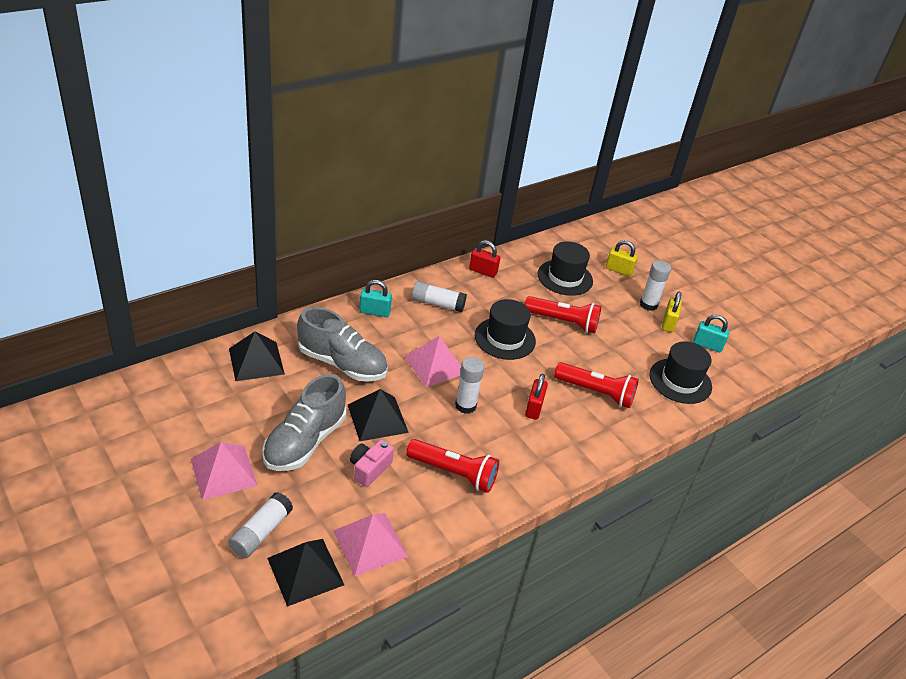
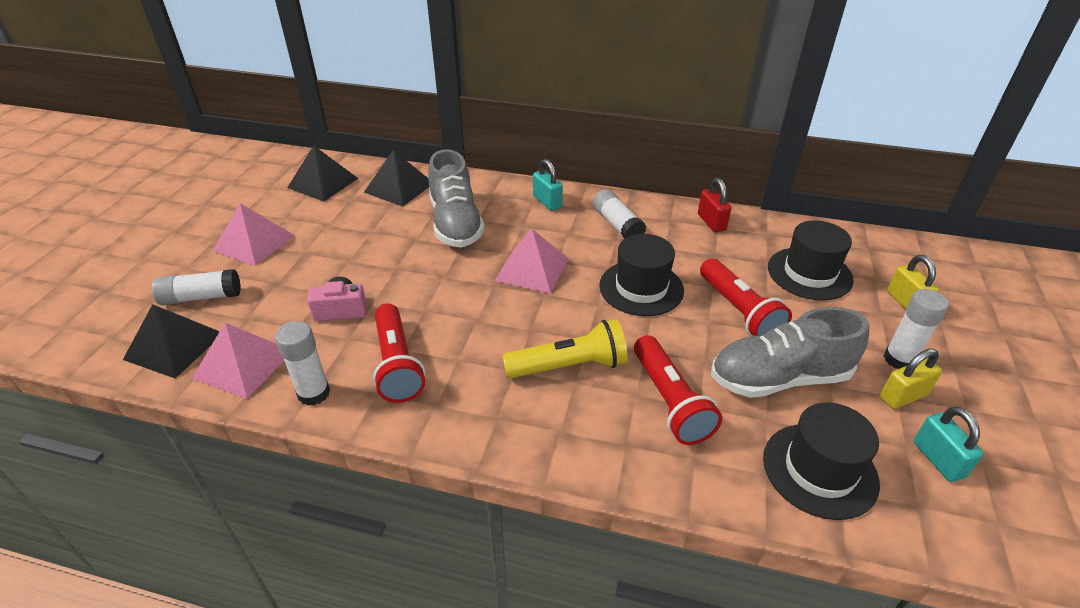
camera: 55 degrees right, 0 degrees up
(305, 441) = (334, 259): grey shoe -> grey shoe (779, 378)
(377, 418) = (413, 278): black pyramid -> black pyramid (323, 183)
(465, 405) = (503, 318): white glue stick -> white glue stick (314, 393)
(534, 408) = (569, 366): red padlock -> yellow flashlight

